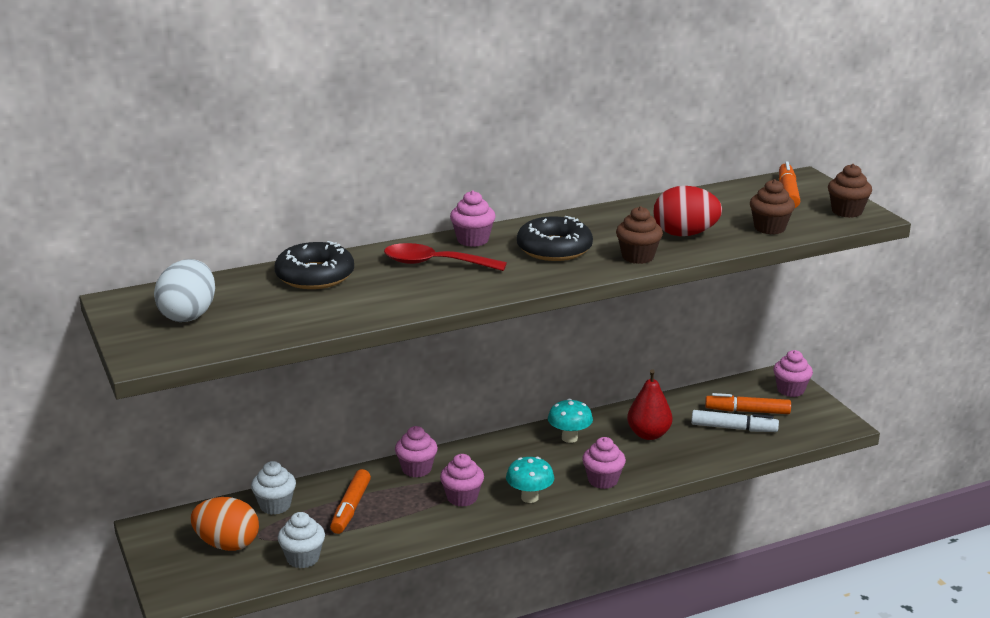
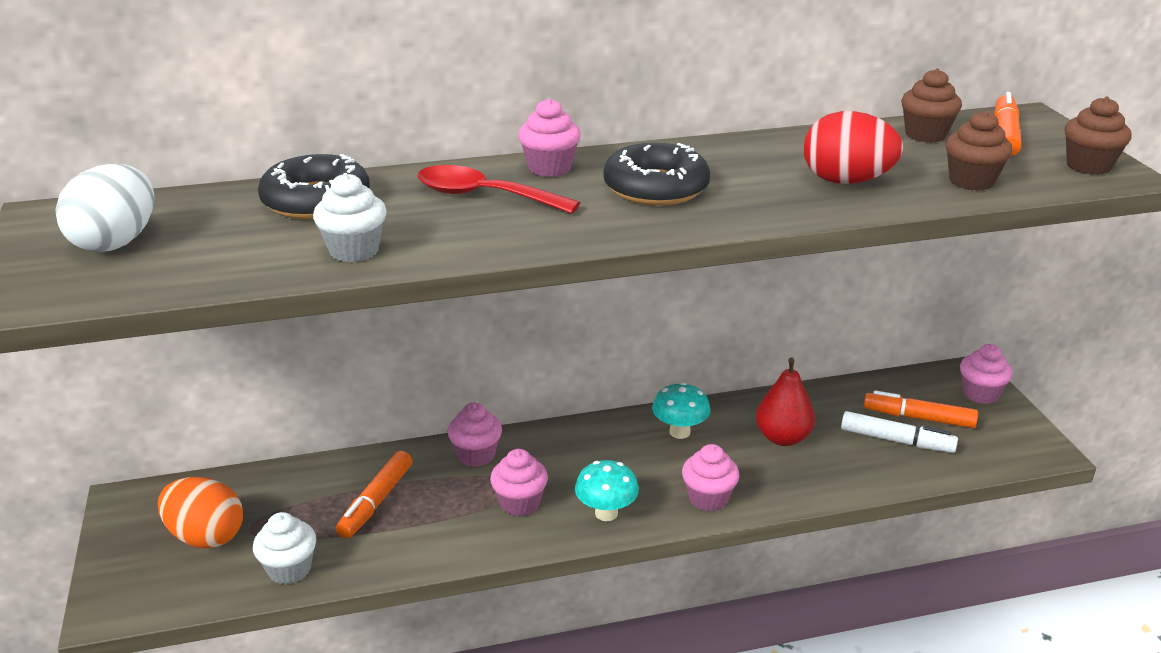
camera: 10 degrees right, 5 degrees up
(275, 505) = (286, 487): white cupcake -> white cupcake (354, 250)
(638, 257) = (770, 208): brown cupcake -> brown cupcake (925, 135)

